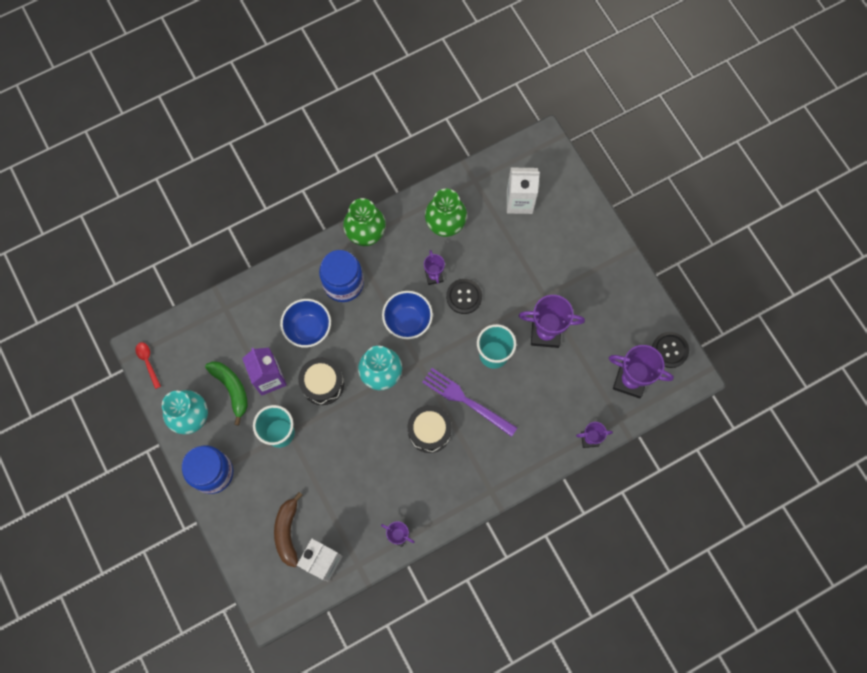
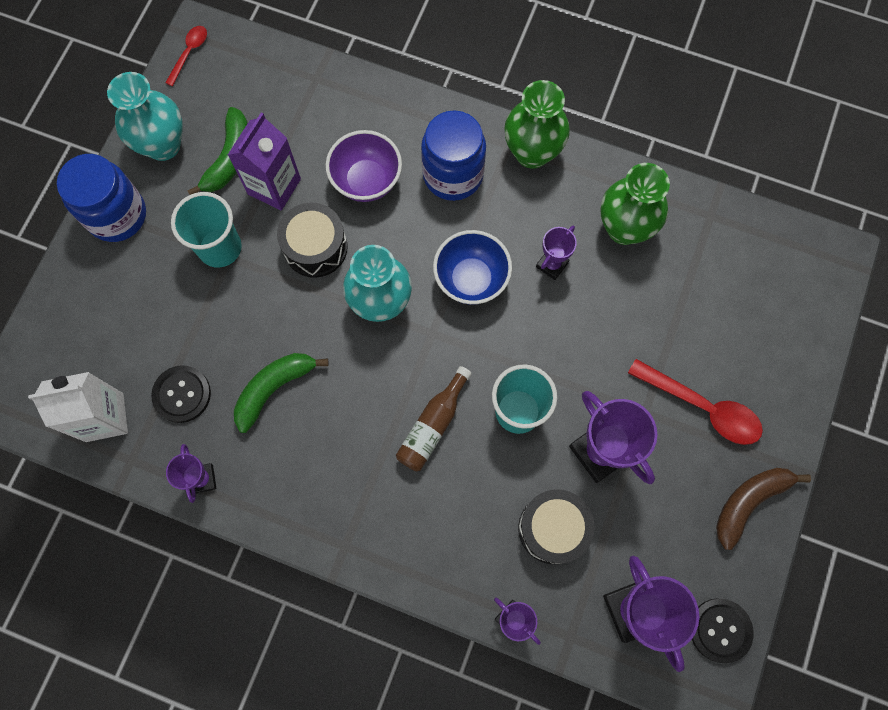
camera: 50 degrees right, 0 degrees up
(287, 532) = (110, 349): brown banana -> brown banana (749, 502)
(308, 329) = (366, 181): blue bowl -> purple bowl
(381, 463) = (274, 388): none -> green banana
(429, 431) = (359, 412): black drum -> black drum (553, 528)
(464, 296) = (558, 318): black button -> black button (182, 394)
(466, 401) = (433, 425): purple fork -> brown bottle
(519, 201) = (735, 287): white carton -> none
(564, 268) = (702, 407): none -> red spoon

